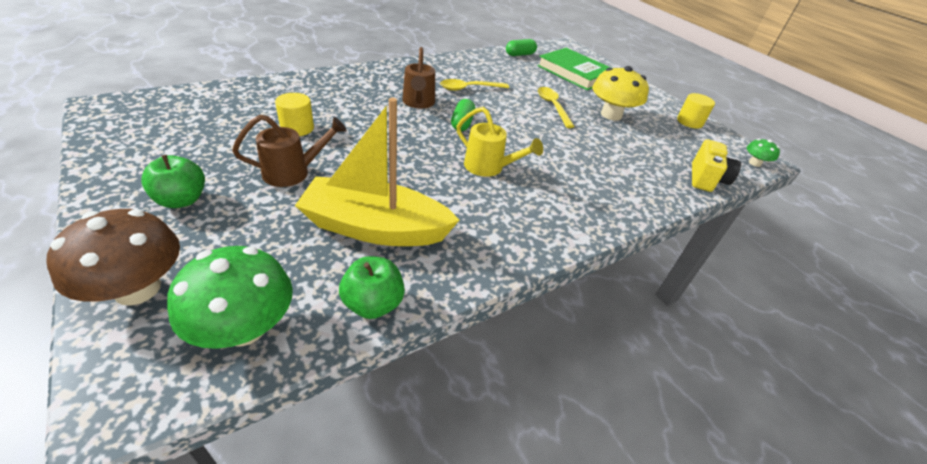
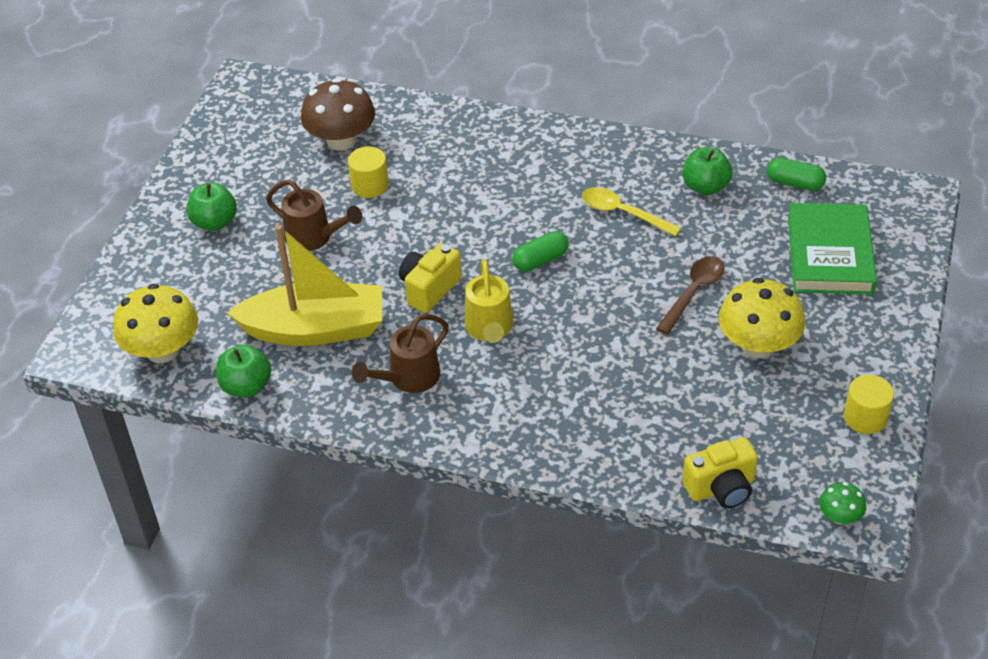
camera: 55 degrees right, 5 degrees up
(137, 289) = (134, 284): brown mushroom -> brown mushroom (341, 140)
(244, 328) = (163, 350): green mushroom -> yellow mushroom
(375, 228) = (315, 329): yellow boat -> yellow boat turned 120 degrees clockwise
(418, 103) = (529, 207): brown watering can -> brown watering can (408, 378)
(421, 165) = (429, 289): none -> yellow camera
(488, 67) = (705, 187): none -> green apple
(552, 106) = (693, 292): yellow spoon -> brown spoon

